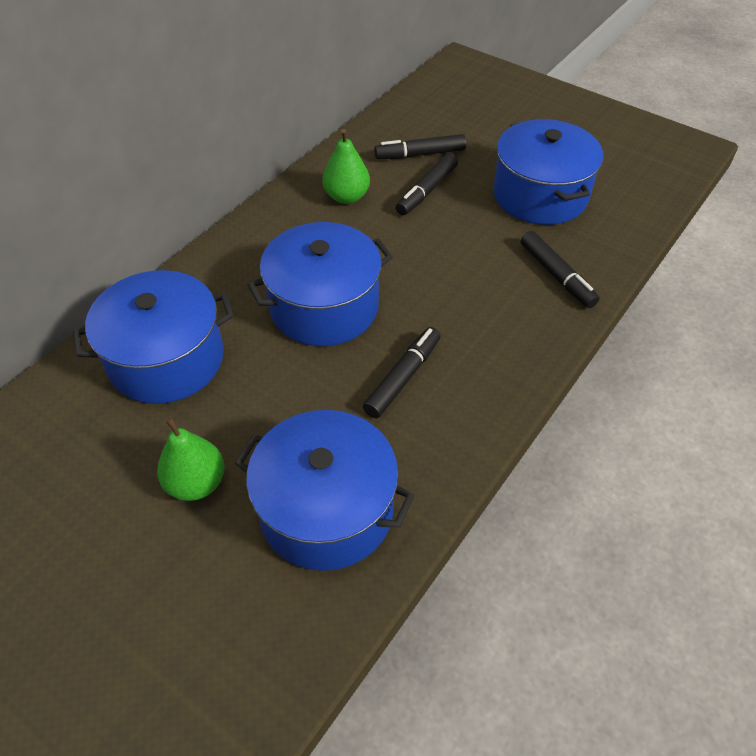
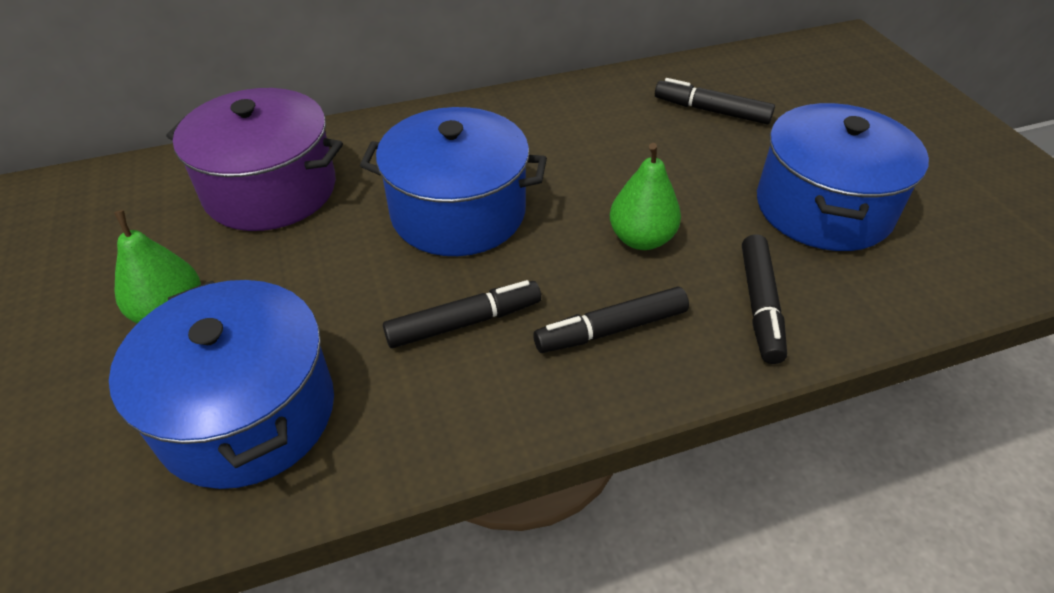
camera: 35 degrees right, 5 degrees down
(166, 359) = (270, 190): blue pot -> purple pot
(346, 197) = (589, 120): green pear -> green pear (641, 239)
(426, 191) = (683, 148): black marker -> black marker (611, 329)

